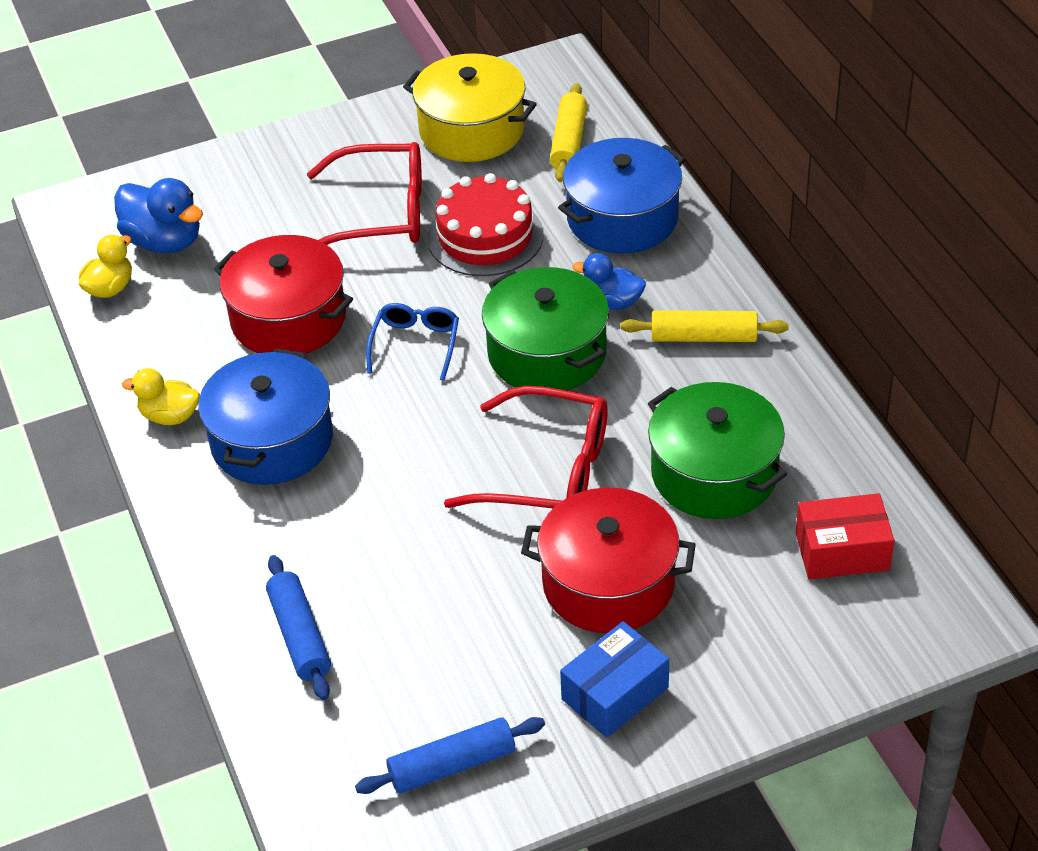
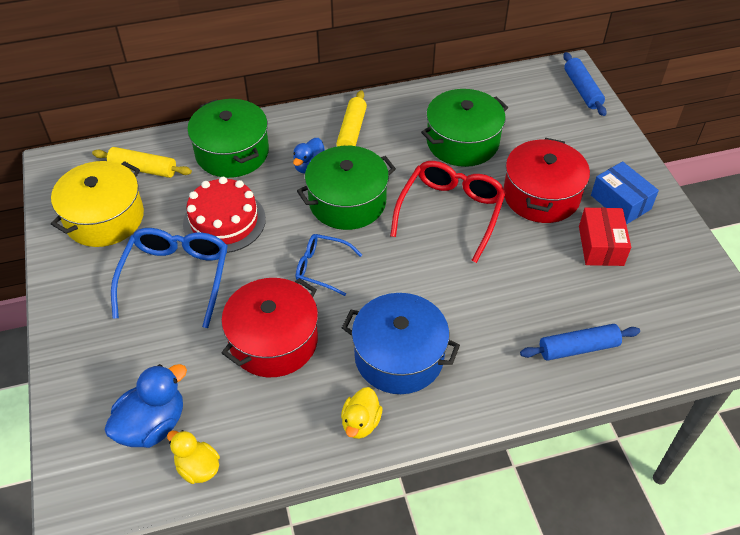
camera: 85 degrees left, 5 degrees up
(381, 213) = (176, 277): red glasses -> blue glasses
(452, 765) = (674, 278): blue rolling pin -> blue rolling pin (582, 90)
(622, 218) = (232, 152): blue pot -> green pot
(842, 551) = (524, 103): red box -> red box (601, 246)

